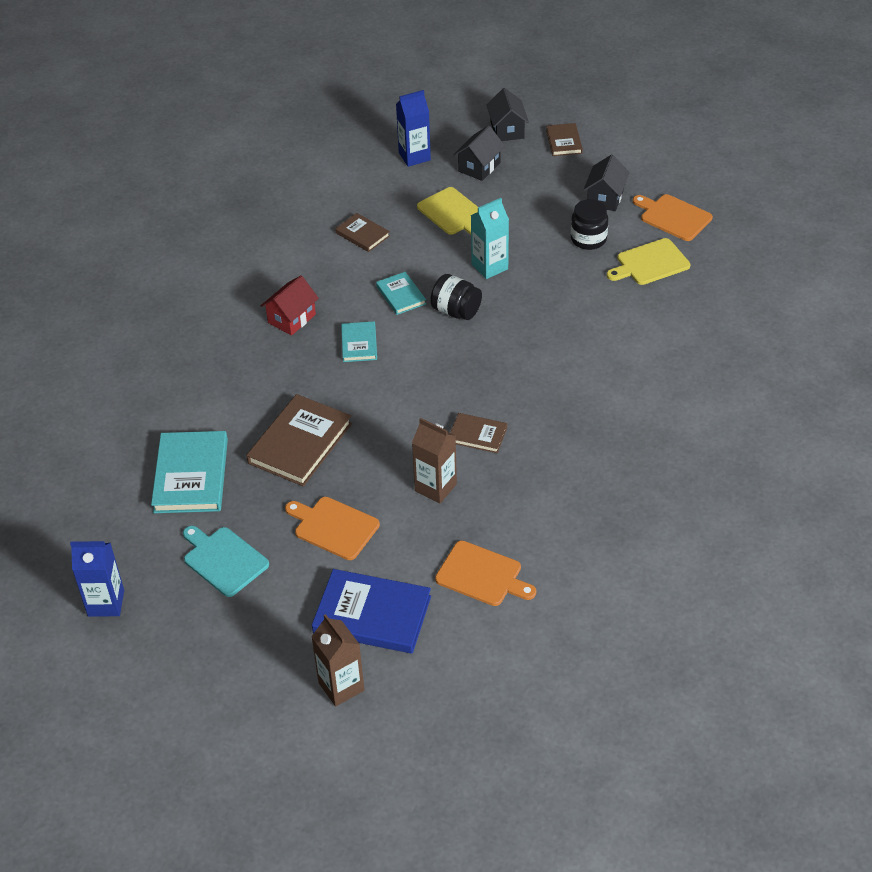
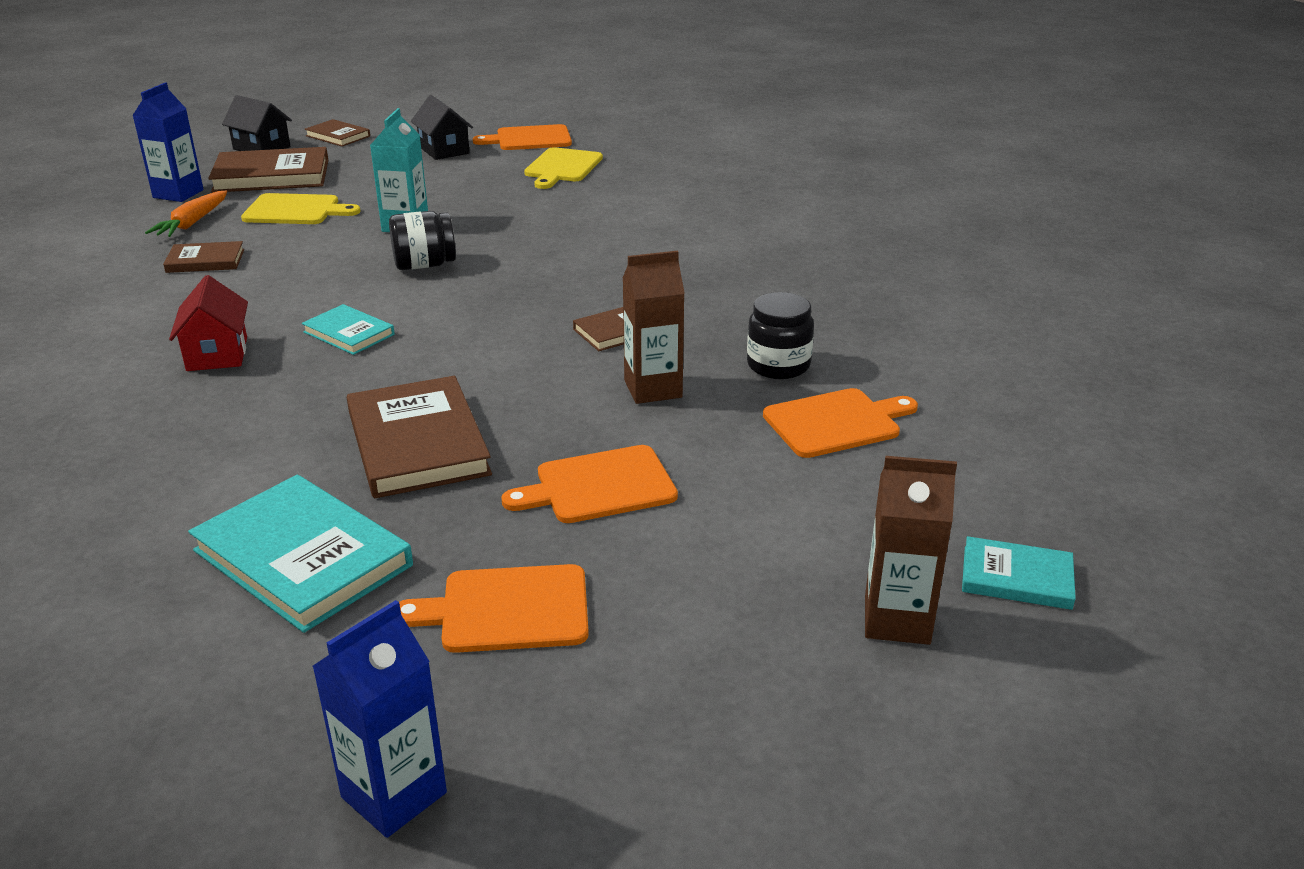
camera: 50 degrees left, 15 degrees down
(223, 560) = (507, 609): turquoise cutting board -> orange cutting board
(372, 615) = (795, 529): blue book -> none
(392, 193) = (192, 223): none -> orange carrot
(401, 295) = (336, 281): turquoise book -> turquoise book (1016, 577)
(479, 167) = (271, 176): black house -> brown book
(588, 239) = (476, 175): black jar -> black jar (778, 365)

